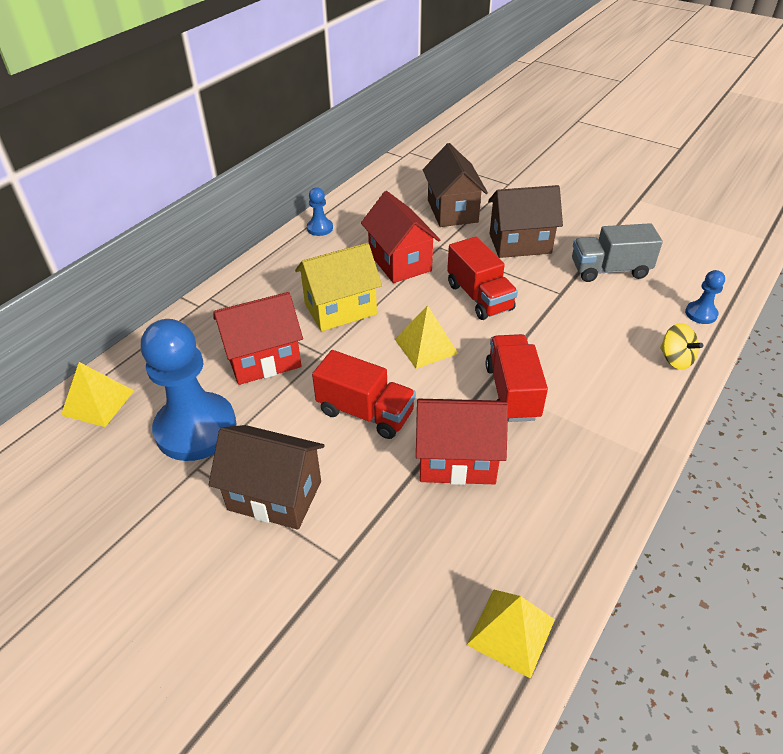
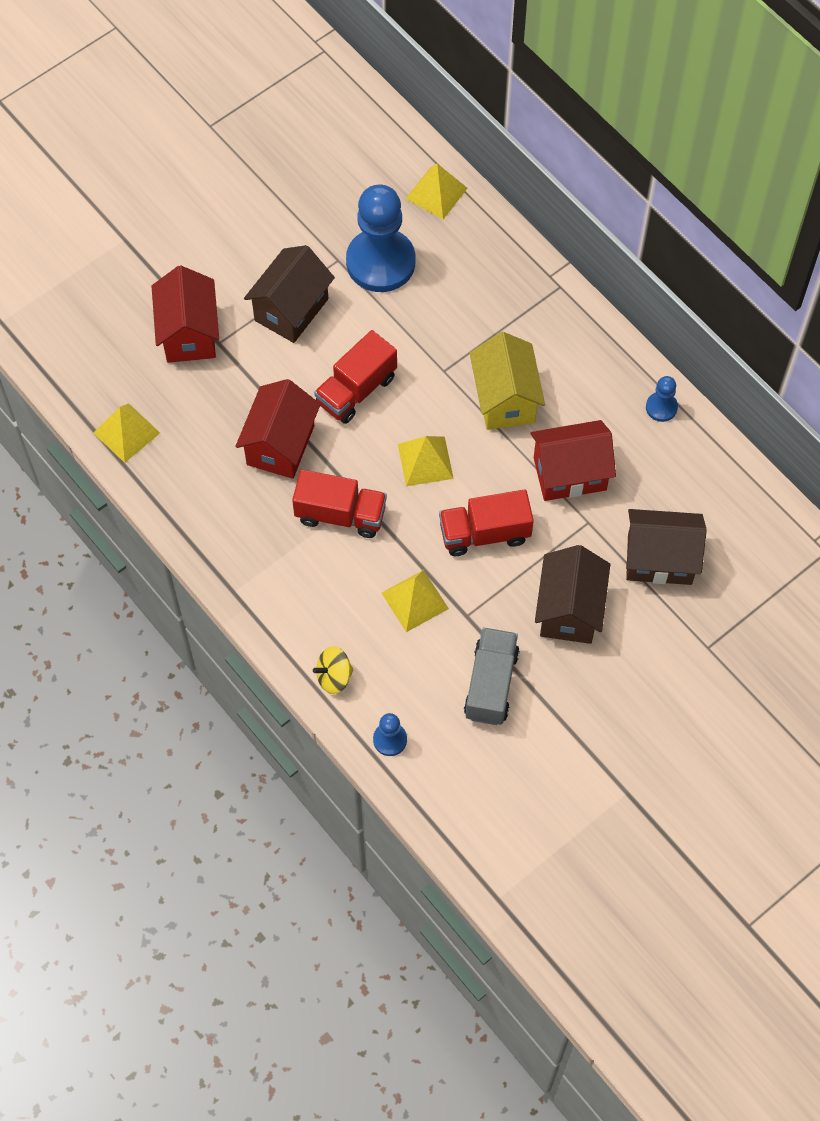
camera: 105 degrees right, 20 degrees up
(263, 359) = (450, 322): red house -> red house (189, 333)
(567, 325) = (415, 600): none -> yellow pyramid

